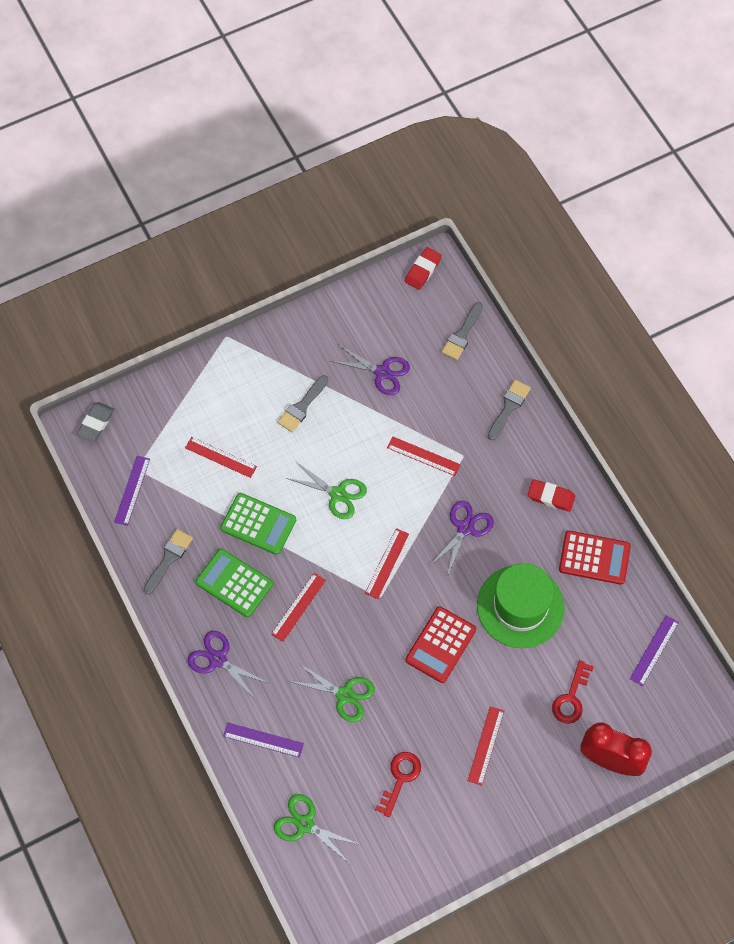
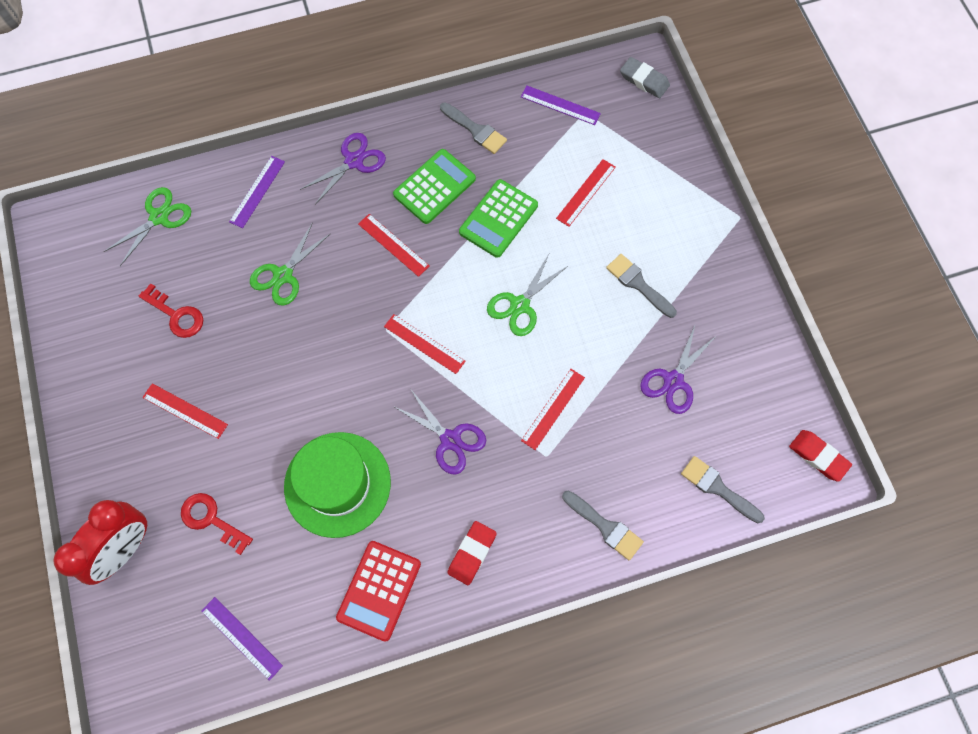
camera: 100 degrees right, 5 degrees up
(440, 645) = (313, 384): red calculator -> none

